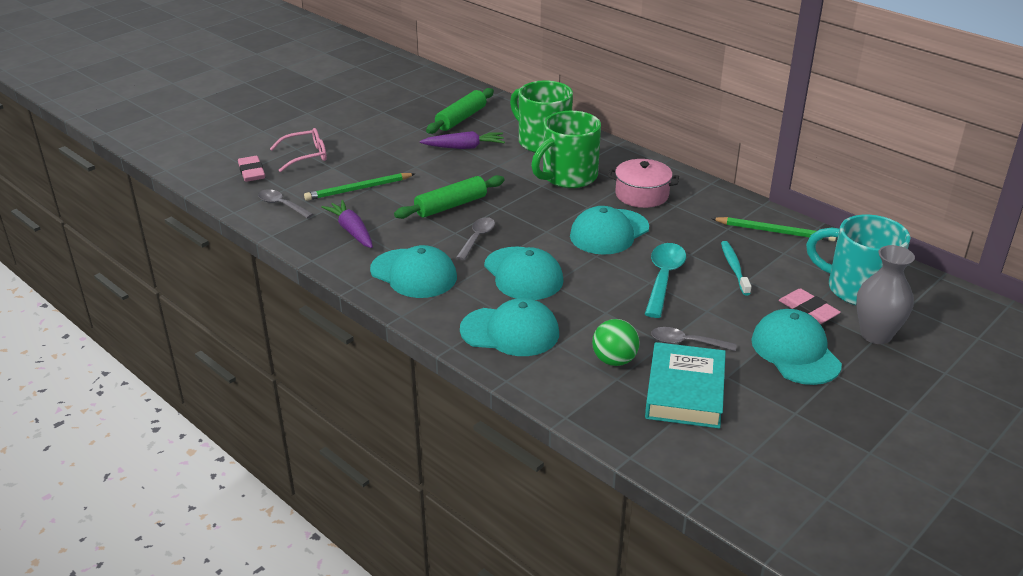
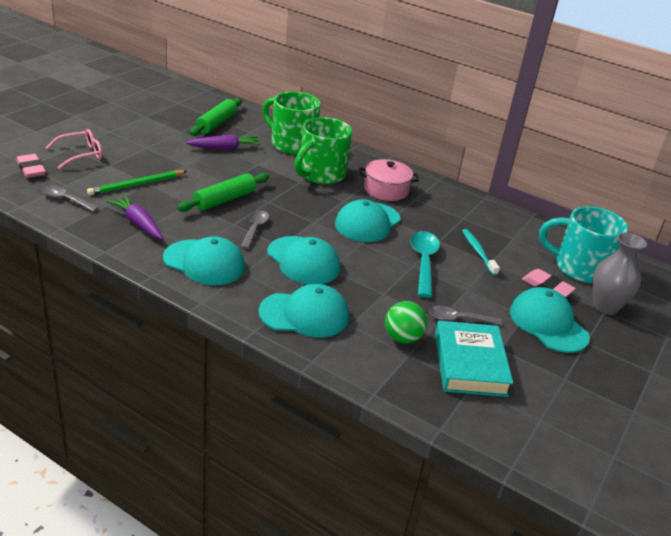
camera: 15 degrees left, 0 degrees up
(775, 231) = (501, 220): green pencil -> none

